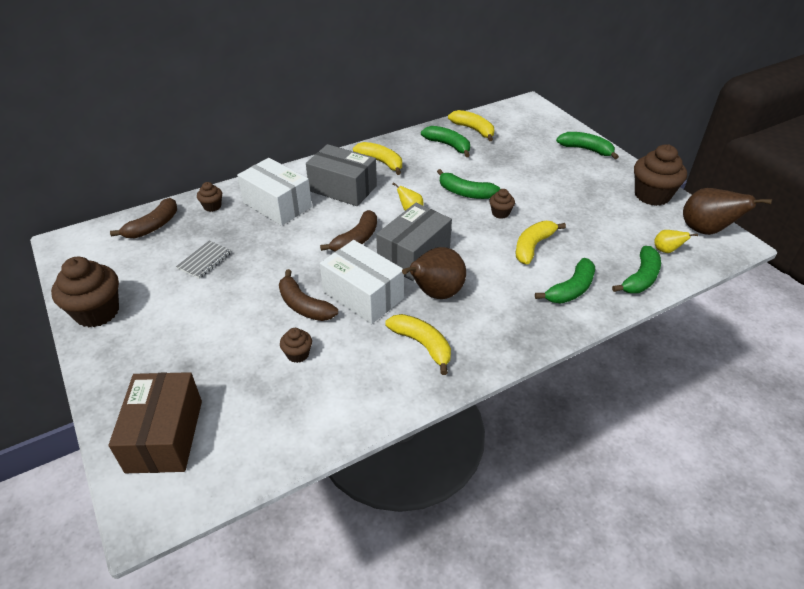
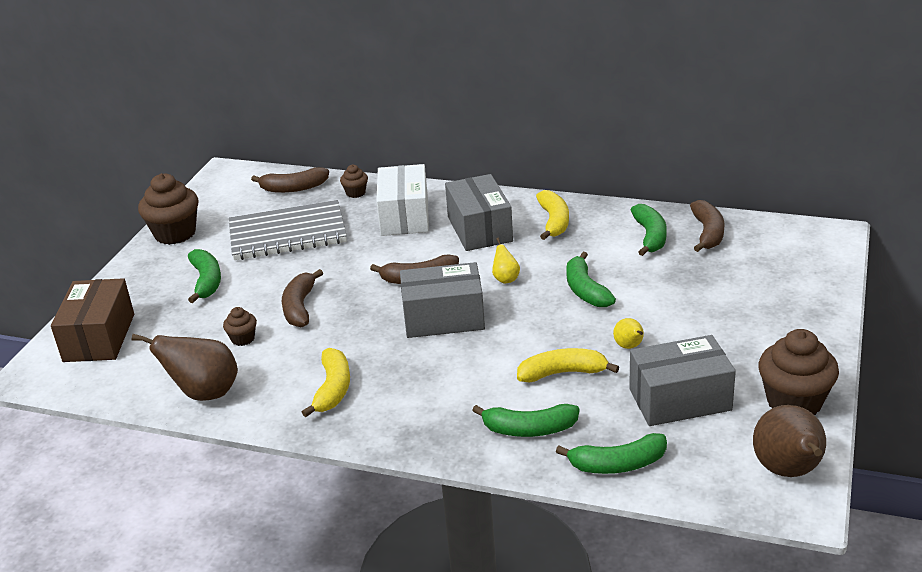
camera: 50 degrees right, 10 degrees down
(165, 435) = (99, 337): brown box -> brown box turned 45 degrees counterclockwise
(204, 260) = (287, 234): grey notebook -> grey notebook, size x2.25
(363, 295) = (352, 325): white box -> none
(435, 293) = (408, 359): brown pear -> brown pear (204, 393)
(473, 130) = (708, 233): yellow banana -> brown banana
(500, 213) = (586, 327): brown cupcake -> none
(586, 149) = (806, 315): green banana -> green banana (206, 281)
(607, 225) = (680, 399): none -> grey box
(666, 250) = (698, 460): yellow pear -> yellow pear (629, 346)

